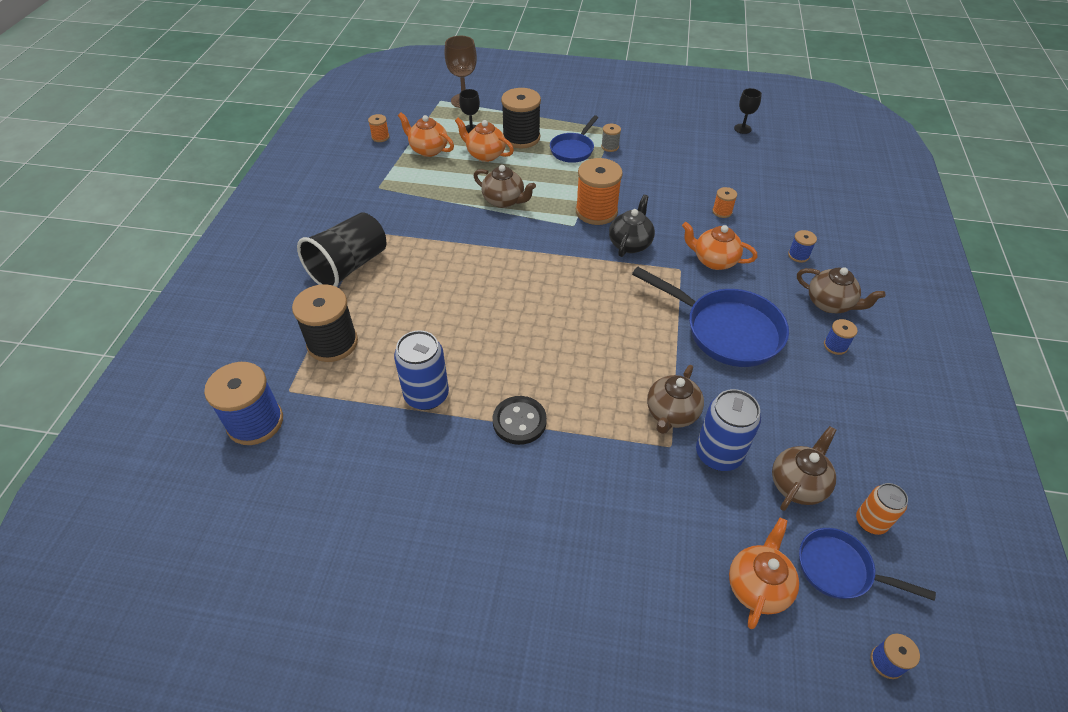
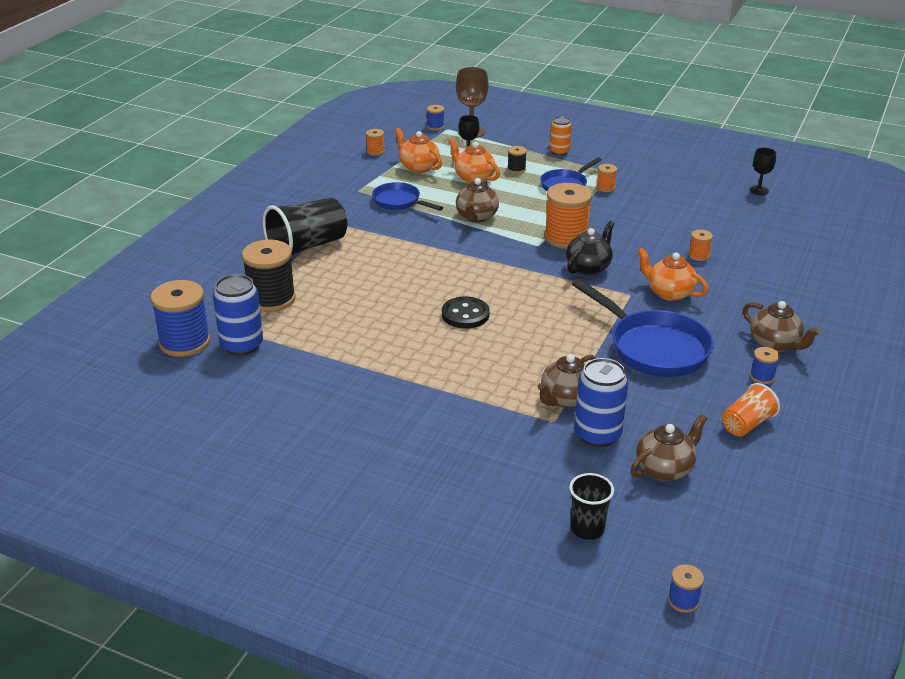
camera: 15 degrees right, 15 degrees down
(426, 395) = (341, 348): blue can -> blue can (242, 345)
(504, 201) = (476, 217): brown teapot -> brown teapot turned 60 degrees clockwise
(519, 421) = (418, 380): black button -> black button (465, 314)
(521, 138) = (516, 169): black spool -> black spool, size x0.47
(610, 147) = (605, 188): grey spool -> orange spool
(758, 586) = (587, 529): orange teapot -> black cup
(798, 255) = (762, 302): blue spool -> blue spool (435, 127)
(840, 569) = (673, 533): blue pan -> blue pan (399, 202)
(846, 408) = (746, 424): none -> orange cup
(870, 522) = (723, 507): orange can -> orange can (559, 152)

